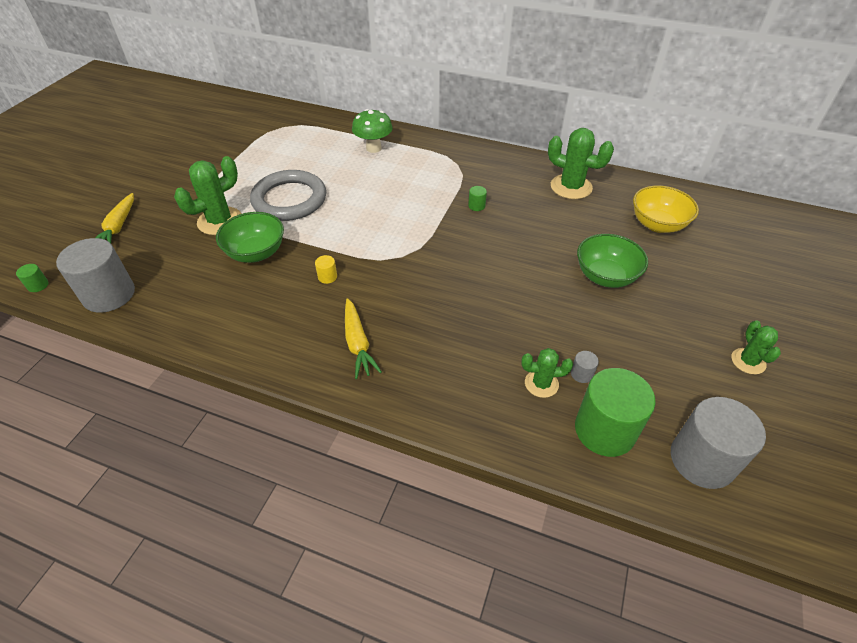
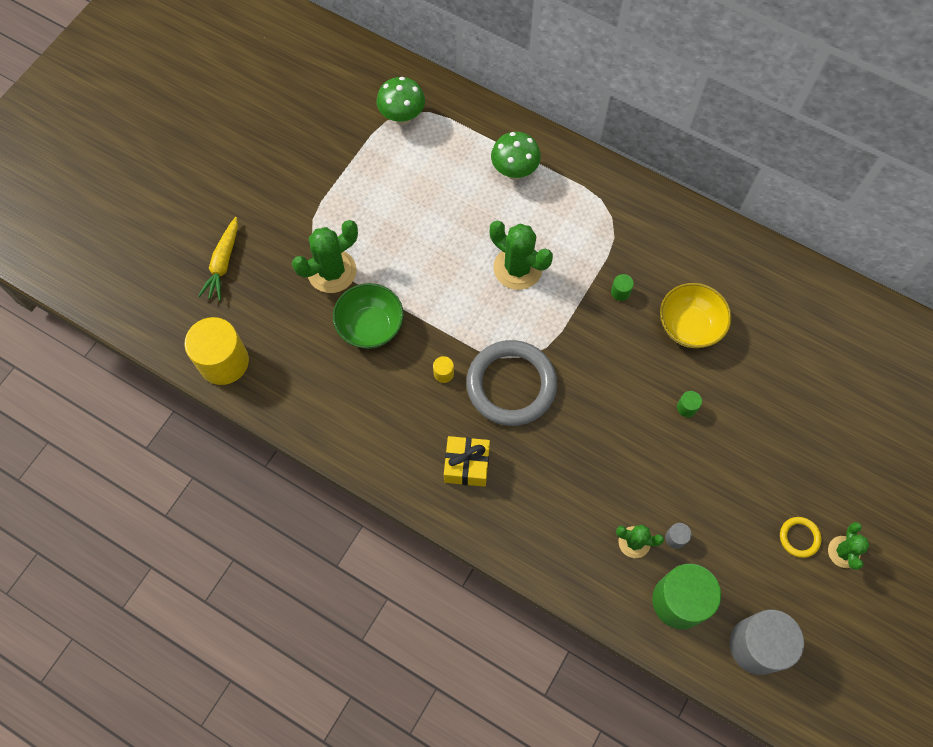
camera: 10 degrees right, 20 degrees up
(38, 285) = (152, 337): green cylinder -> green cylinder (686, 407)
(109, 295) = (224, 362): grey cylinder -> yellow cylinder
(280, 129) = (402, 117): none -> green mushroom
(289, 199) = (409, 248): grey ring -> grey ring (511, 385)
(358, 343) = (466, 465): yellow carrot -> yellow gift
(571, 187) = (738, 278): green cactus -> green cactus (517, 268)
(605, 276) = (736, 421): green bowl -> none
(657, 224) = (820, 355): yellow bowl -> yellow bowl (689, 326)
(700, 356) = (799, 537): none -> yellow ring

